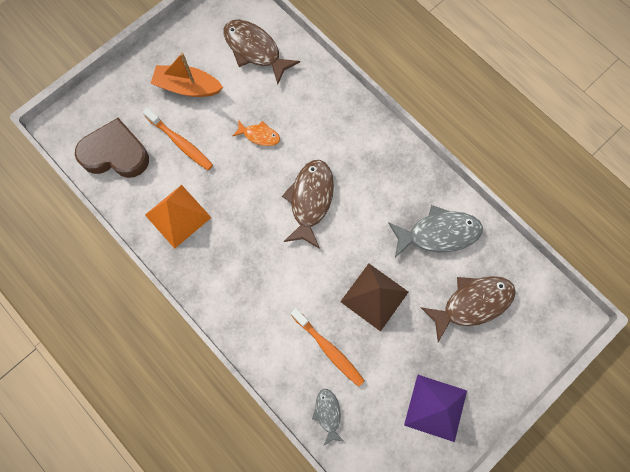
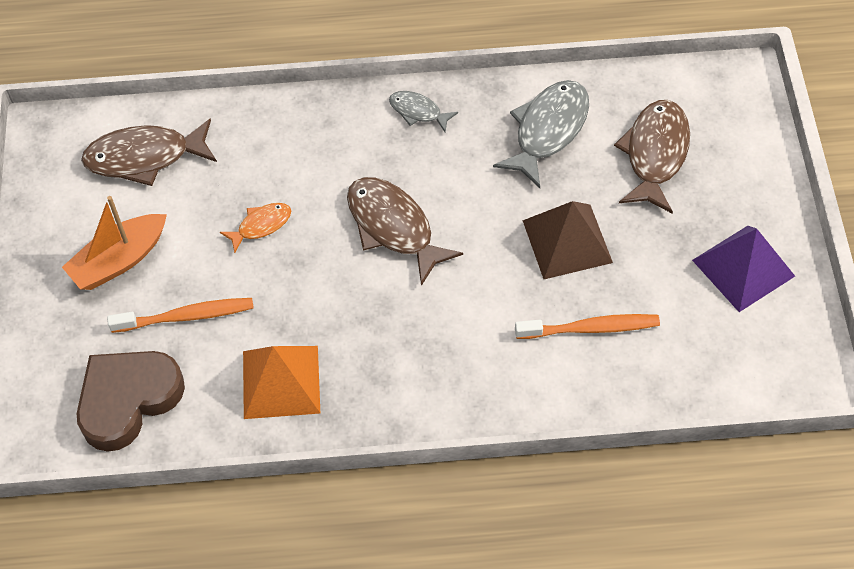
camera: 50 degrees left, 15 degrees down
(328, 413) = (666, 380): grey fish -> grey fish (418, 111)

